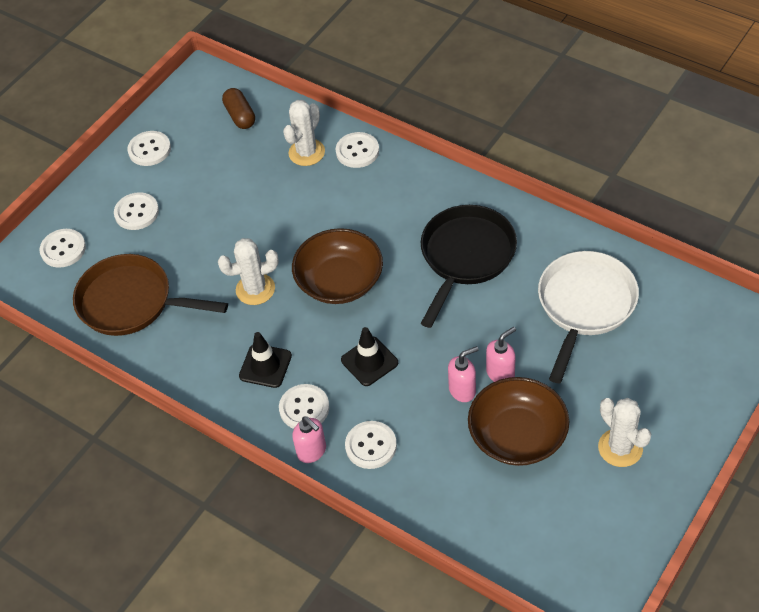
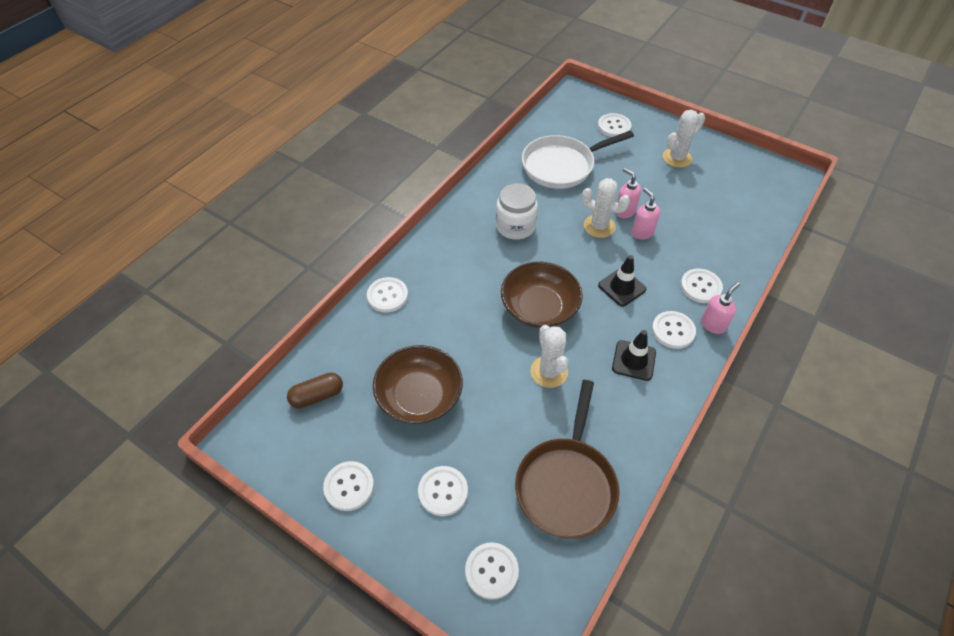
camera: 95 degrees left, 0 degrees up
(306, 152) = (382, 335): white cactus -> white cactus (599, 226)
(465, 257) = (515, 226): black pan -> white jar
(517, 435) = (676, 205): brown bowl -> brown bowl (419, 396)
(584, 306) = (562, 166): white pan -> white pan turned 45 degrees counterclockwise
(682, 372) = (614, 126): none -> white button

